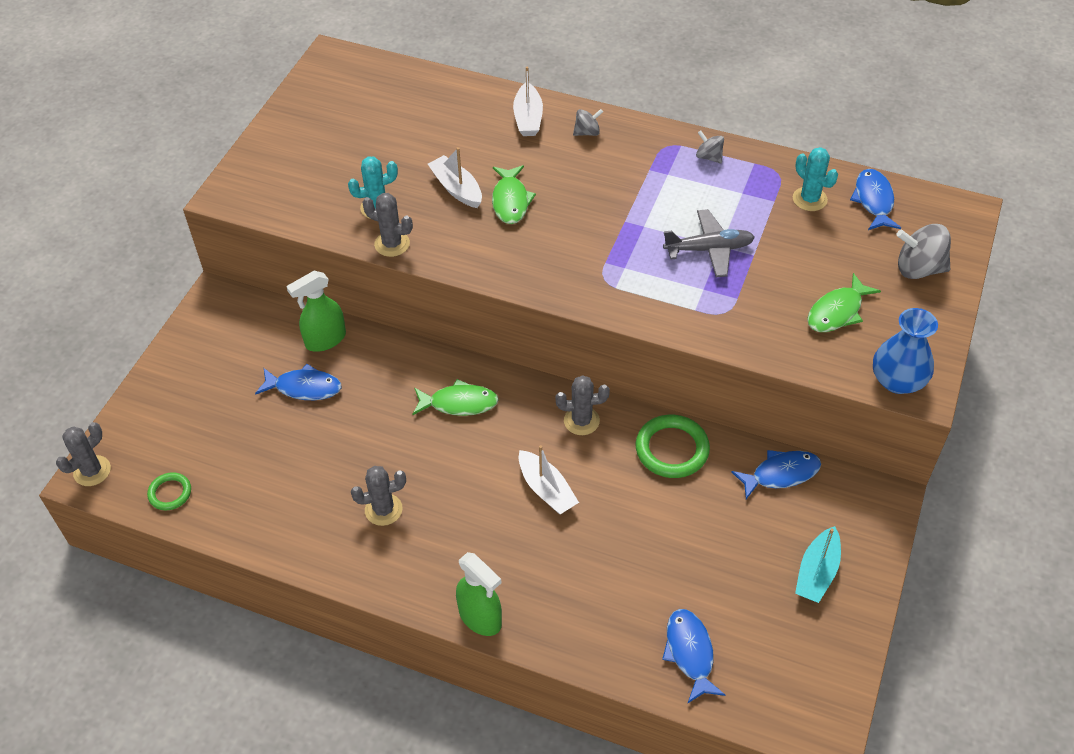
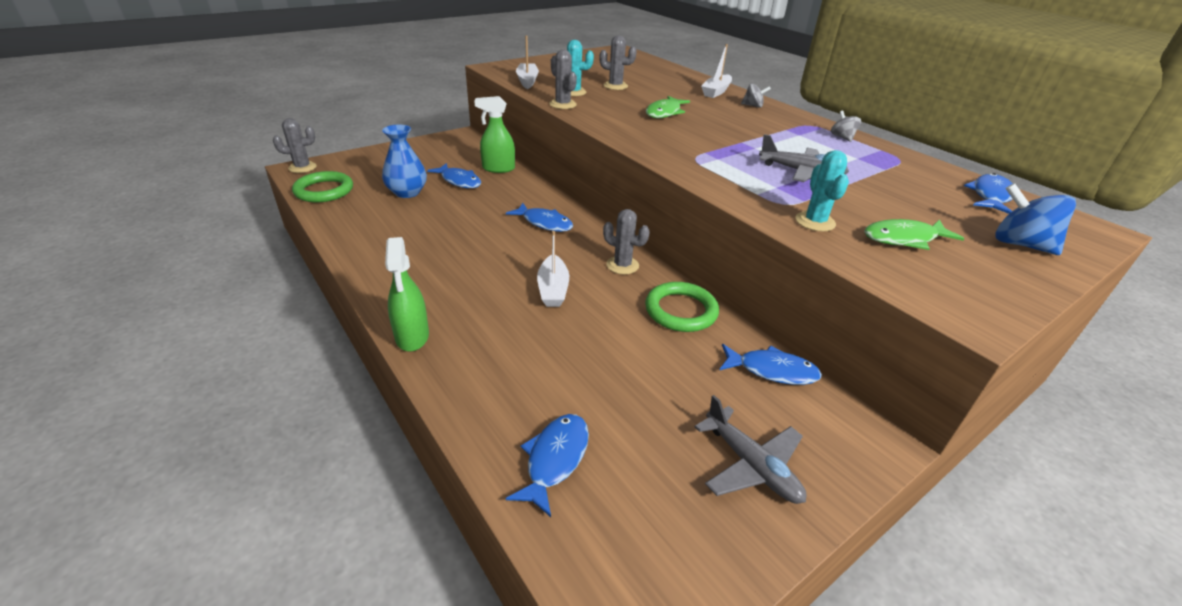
camera: 30 degrees right, 15 degrees down
(170, 493) = (324, 191): green ring -> green ring, size x1.74
(383, 509) = (428, 249): grey cactus -> grey cactus (615, 86)
(456, 188) = (633, 100): white boat -> white boat (527, 81)
(459, 403) = (544, 223): green fish -> blue fish
(809, 199) = (921, 177): turquoise cactus -> turquoise cactus (815, 222)
(817, 572) = (751, 465): turquoise boat -> grey plane
(897, 380) = (946, 303): blue vase -> blue vase (407, 192)
(918, 269) = (1020, 244): grey spinning top -> blue spinning top

